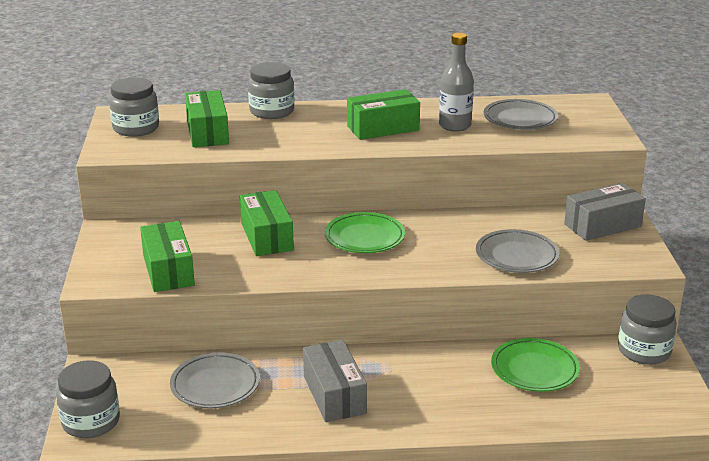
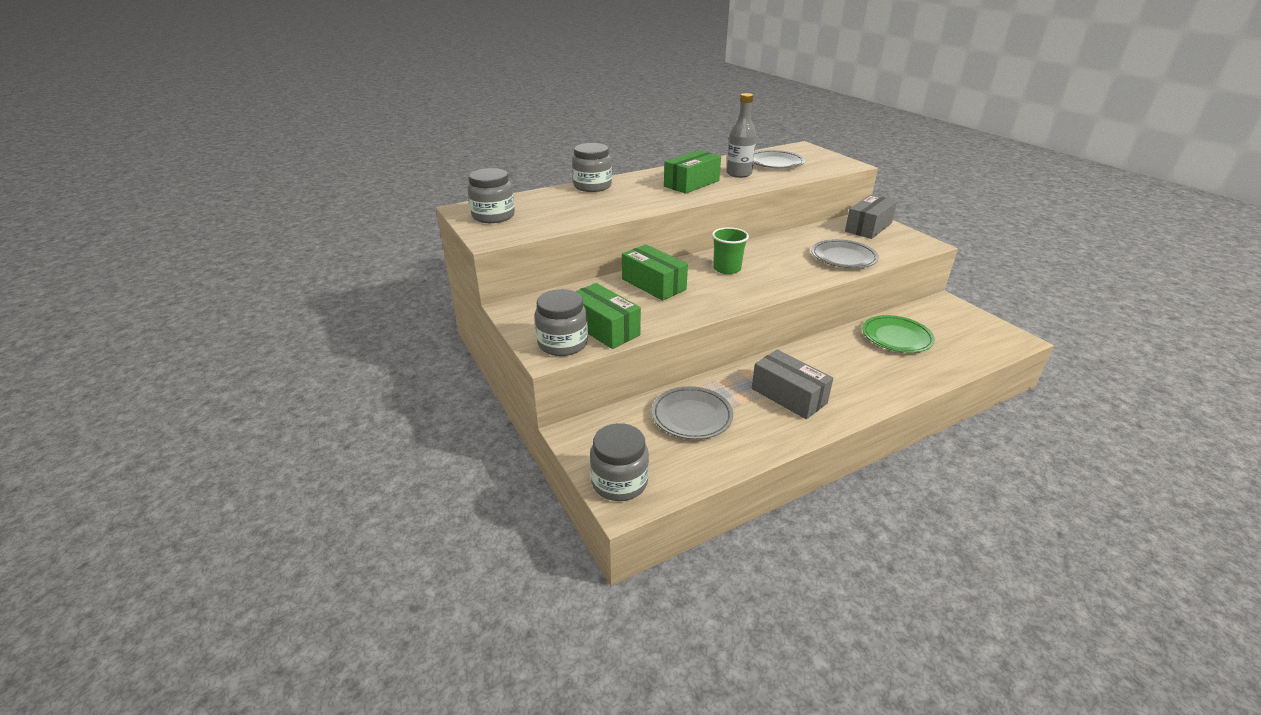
camera: 25 degrees left, 5 degrees up
(207, 132) = (560, 209): green box -> none
(364, 237) = (727, 269): green plate -> green cup
(644, 351) = (943, 307): grey jar -> grey jar (562, 344)

